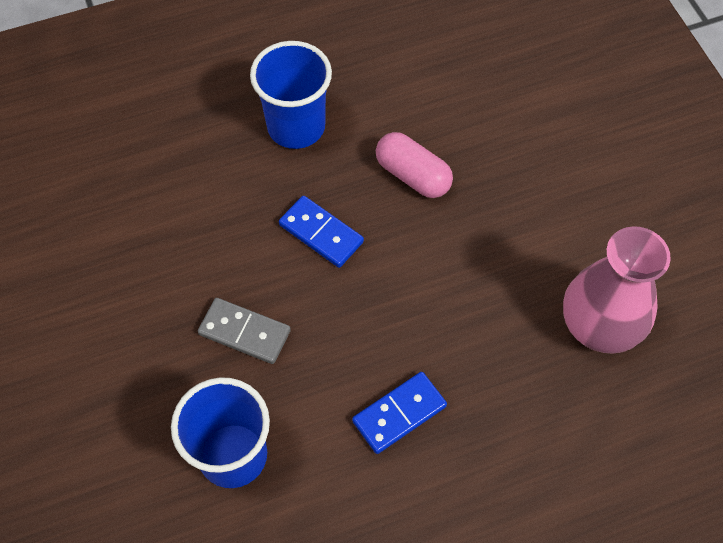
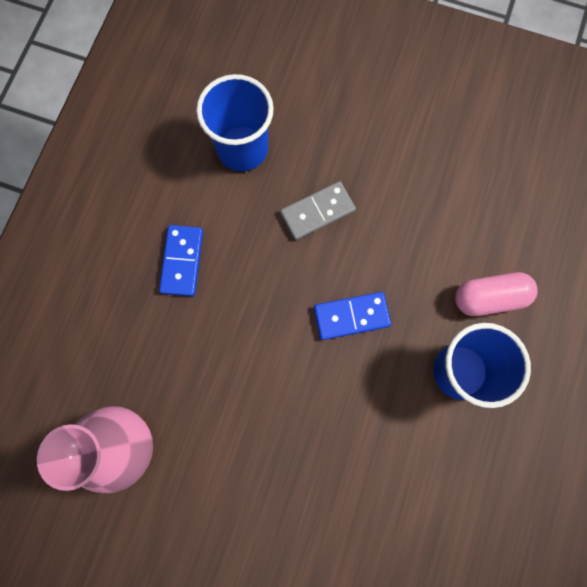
camera: 130 degrees right, 15 degrees up
(413, 175) = (347, 422): pink capsule -> pink capsule (489, 298)

